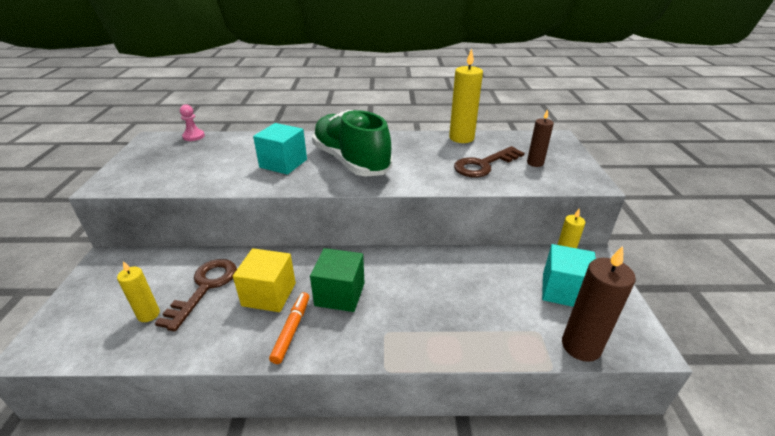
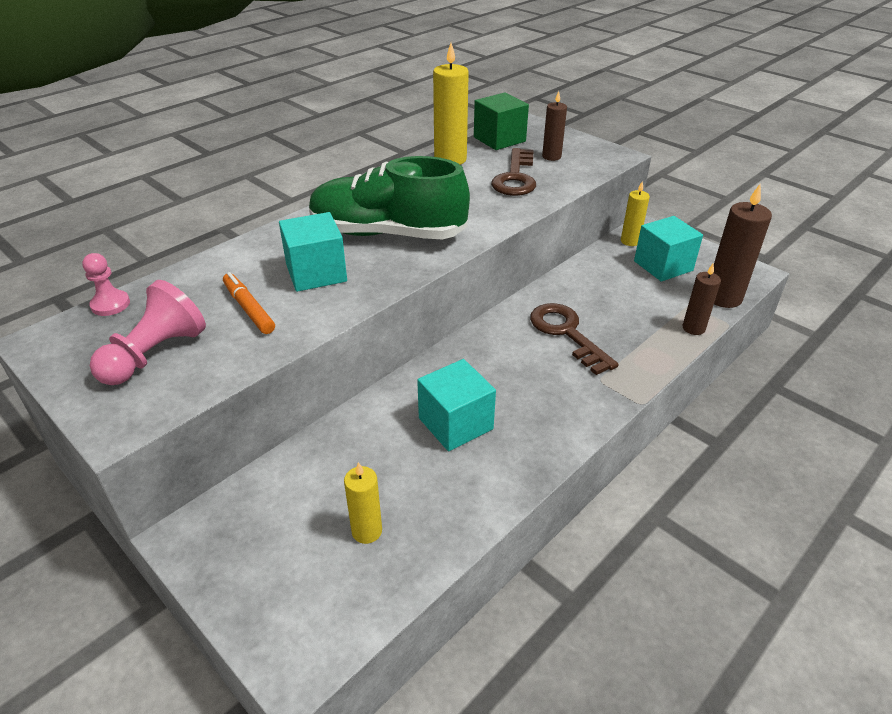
camera: 45 degrees left, 5 degrees up
(166, 164) = (155, 354): none -> pink pawn
(205, 287) = (379, 466): brown key -> brown key (566, 333)
(269, 294) = (455, 423): yellow cube -> turquoise cube
(292, 330) = (528, 433): orange marker -> orange marker (249, 308)
(340, 294) = (517, 378): green cube -> green cube (499, 139)
(514, 350) = (693, 328): none -> brown candle

